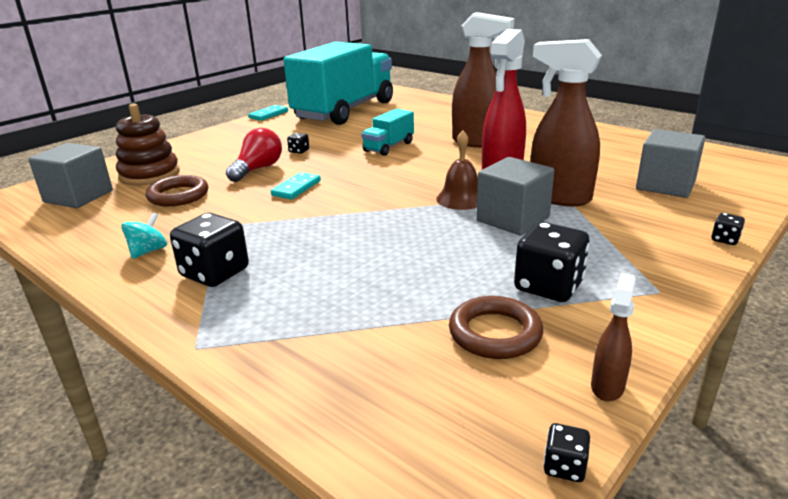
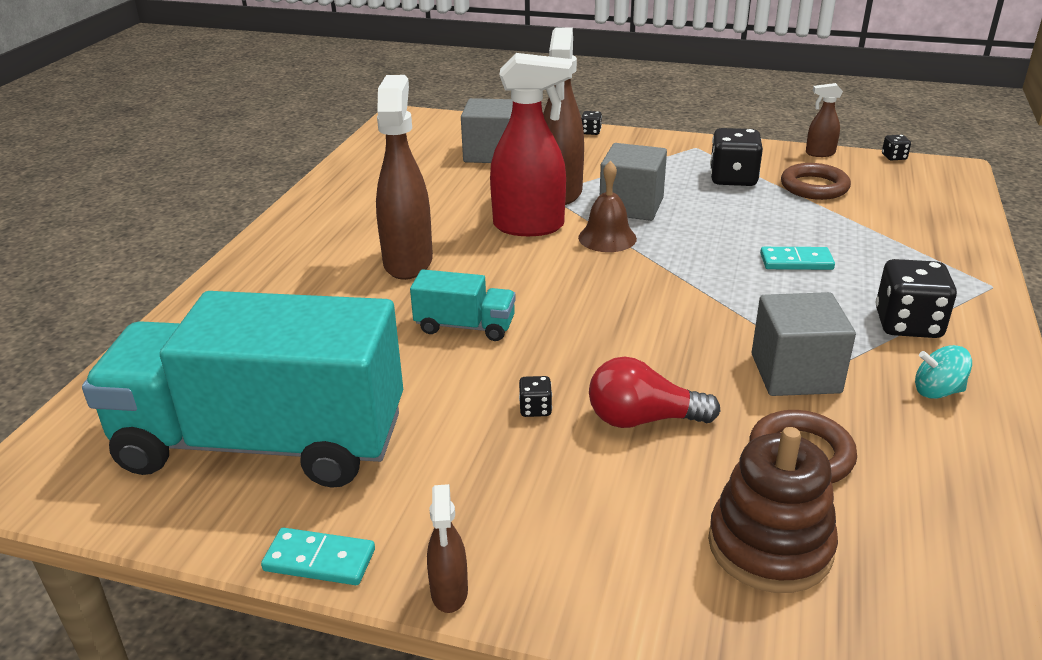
camera: 115 degrees left, 5 degrees up
(78, 196) = (927, 583): grey cube -> grey cube (795, 373)
(224, 127) = (449, 593): none -> brown spray bottle
(296, 188) = (676, 353): turquoise domino -> turquoise domino (796, 261)

